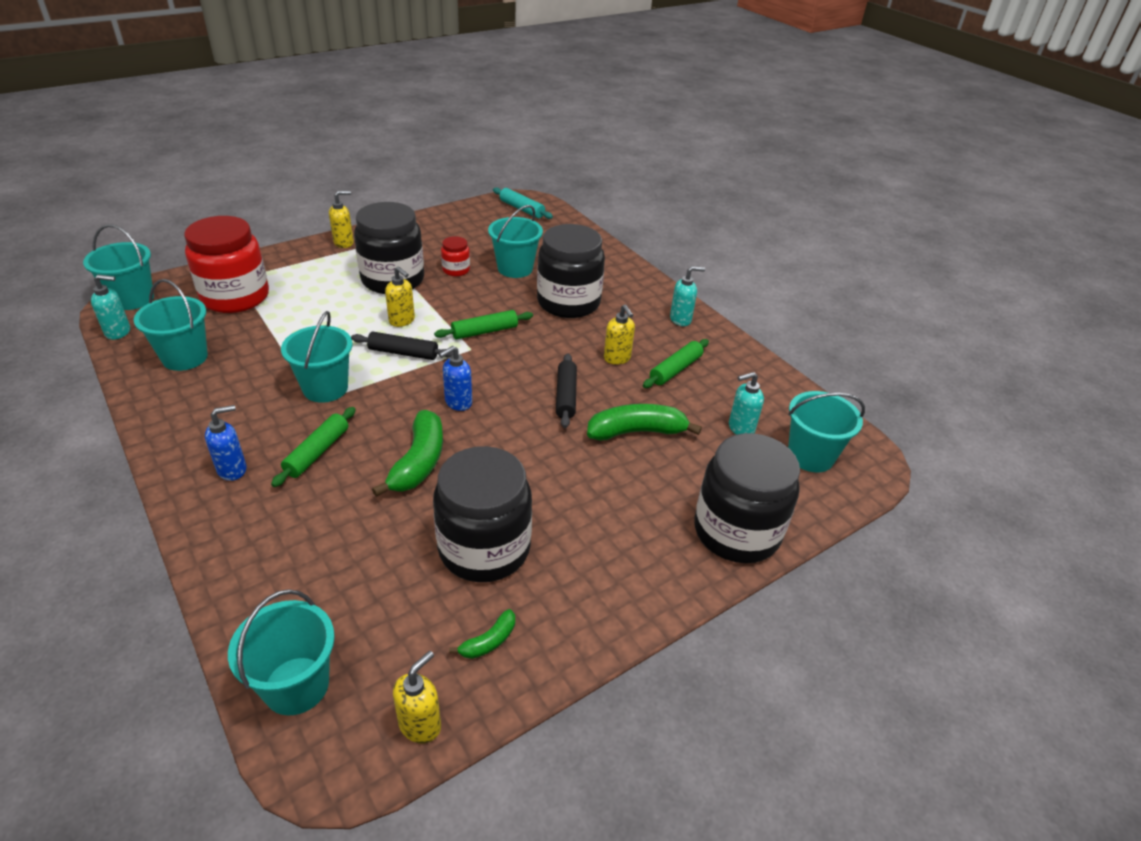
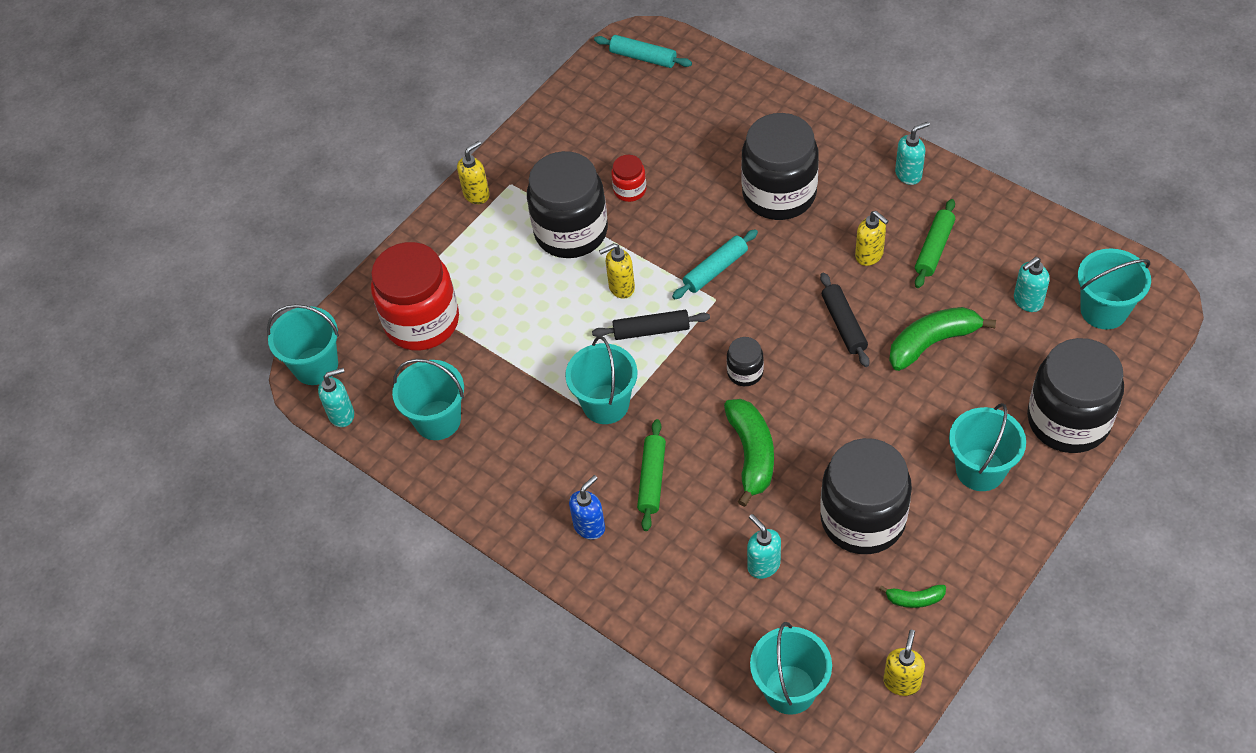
camera: 10 degrees left, 15 degrees up
(361, 555) = (763, 565): none -> turquoise soap dispenser
(402, 321) = (621, 287): yellow soap dispenser -> yellow soap dispenser turned 135 degrees clockwise
(458, 402) = (745, 372): blue soap dispenser -> black jar
(484, 331) = (715, 269): green rolling pin -> turquoise rolling pin
(489, 641) = (914, 599): green banana -> green banana turned 60 degrees clockwise
(515, 268) = (693, 163): turquoise bucket -> turquoise bucket (980, 470)

